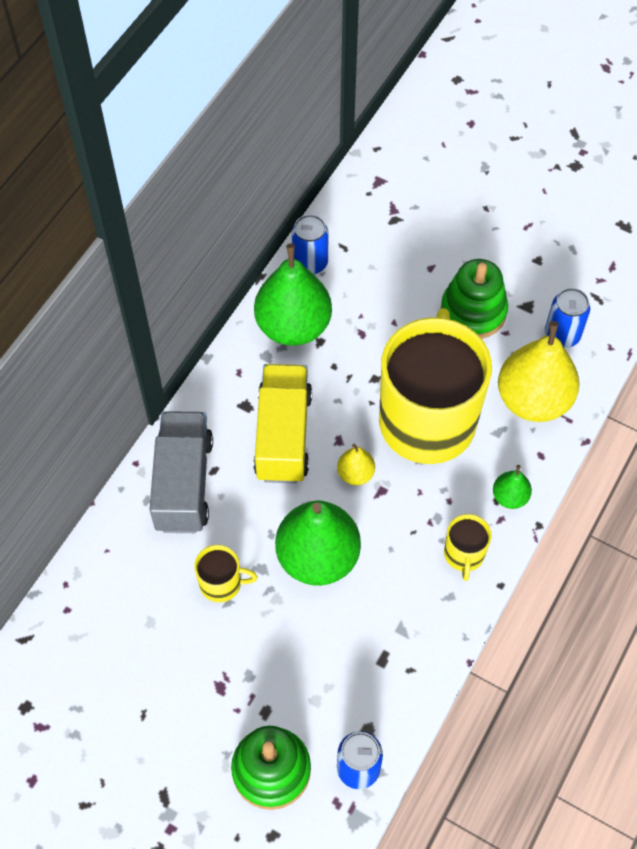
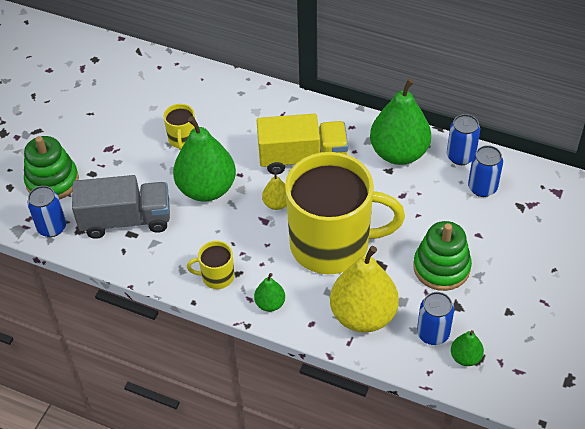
camera: 85 degrees right, 10 degrees down
(184, 483) = (256, 109): grey truck -> grey truck (126, 220)
(362, 250) = (482, 188): none -> blue can
(593, 310) = (465, 357): none -> green pear

